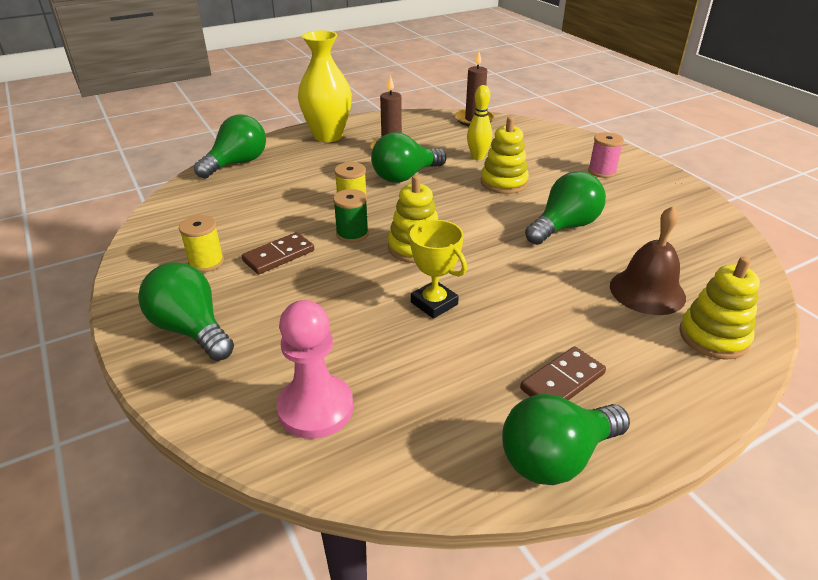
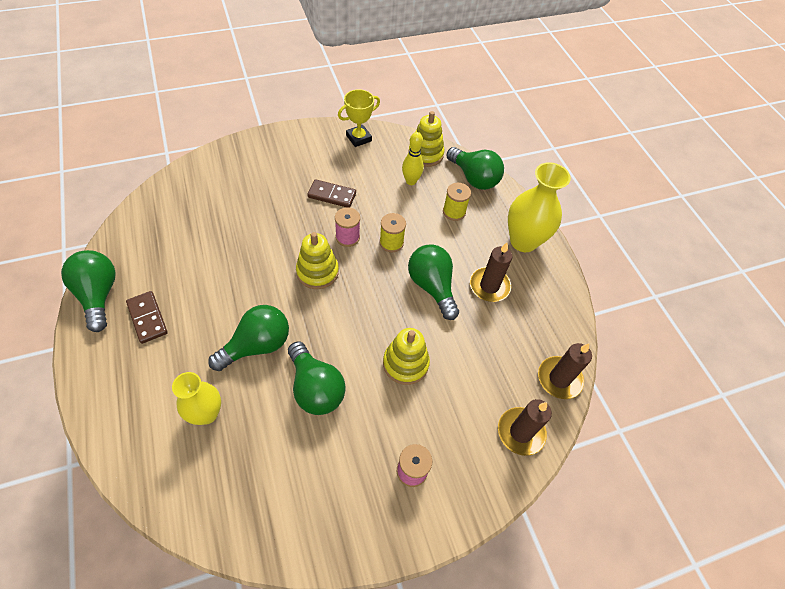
camera: 95 degrees right, 20 degrees up
(191, 329) = (270, 155): green light bulb -> green light bulb (257, 345)
(206, 262) = (335, 161): yellow spool -> yellow spool (454, 212)
(278, 256) = (332, 195): brown domino -> brown domino turned 45 degrees counterclockwise
(315, 408) = (185, 201): pink pawn -> none
(352, 234) = (347, 237): green spool -> pink spool
(434, 303) = (248, 269): yellow trophy -> yellow trophy (358, 138)
(478, 157) = (463, 356): yellow bowling pin -> yellow bowling pin (411, 181)
(532, 132) = (520, 432): none -> brown candle
(647, 291) = (206, 413): brown bell -> yellow vase
(713, 337) = (139, 434): yellow stacking toy -> yellow stacking toy (425, 154)

